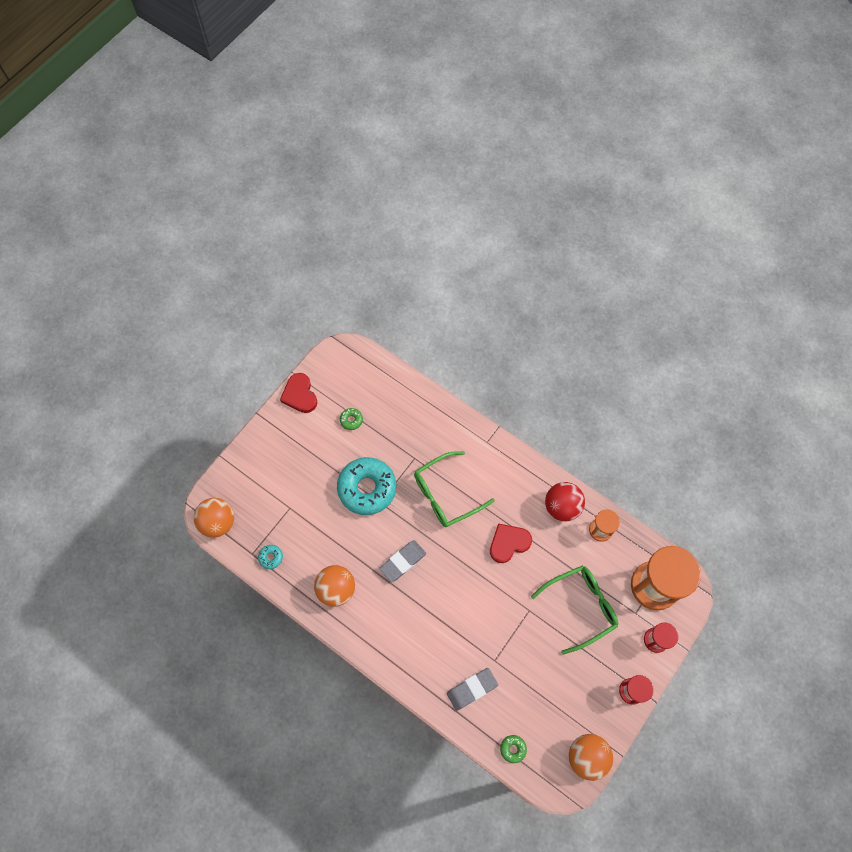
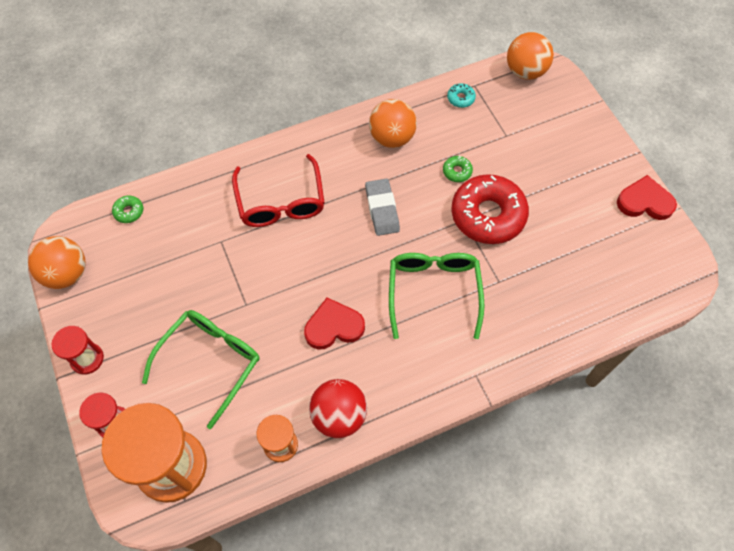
camera: 120 degrees right, 5 degrees down
(351, 420) = (584, 239): green donut -> green donut (457, 171)
(367, 488) = (488, 215): turquoise donut -> red donut
(438, 638) = (281, 202): none -> red glasses
(472, 689) = (209, 206): grey eraser -> none
(508, 543) = (333, 326): red heart -> red heart turned 105 degrees counterclockwise
(580, 607) = (210, 362): green glasses -> green glasses turned 150 degrees counterclockwise

